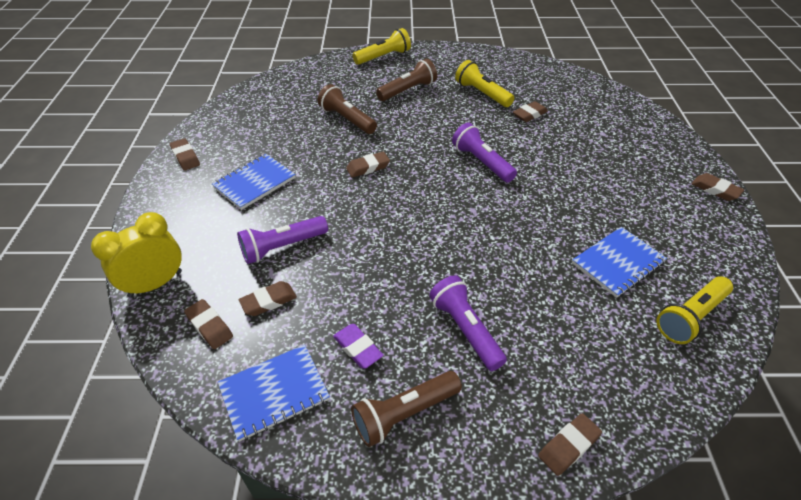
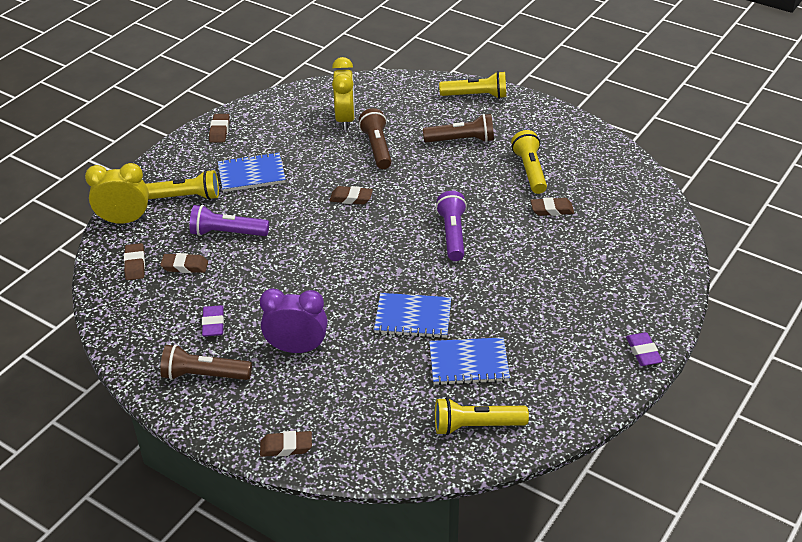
camera: 35 degrees right, 5 degrees down
(205, 231) = (185, 197): none -> yellow flashlight
(274, 393) = (139, 323): blue notebook -> blue notebook (413, 317)
(297, 107) = (345, 119): none -> yellow clock
(465, 329) = (297, 348): purple flashlight -> purple clock
(715, 190) = (643, 352): brown eraser -> purple eraser

